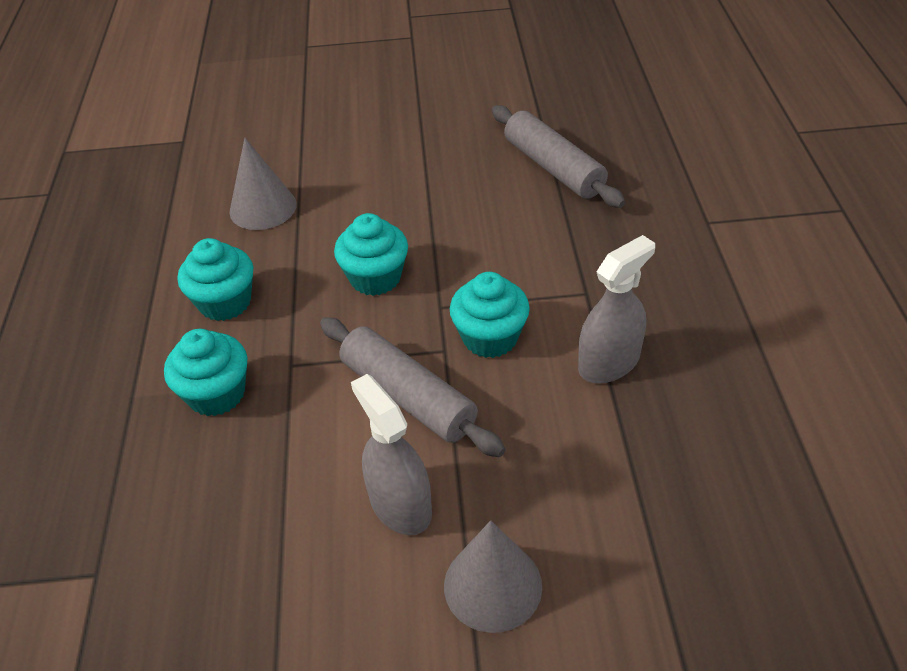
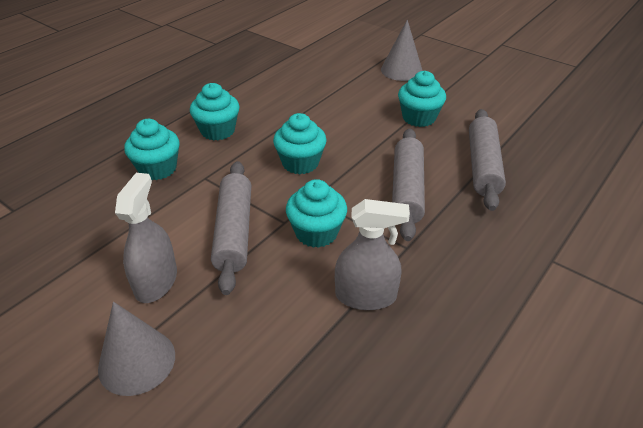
camera: 40 degrees right, 5 degrees down
(263, 208) = (294, 98): grey cone -> grey cone (401, 70)
(431, 151) = (419, 118): none -> turquoise cupcake
(517, 237) = (407, 190): none -> grey rolling pin

